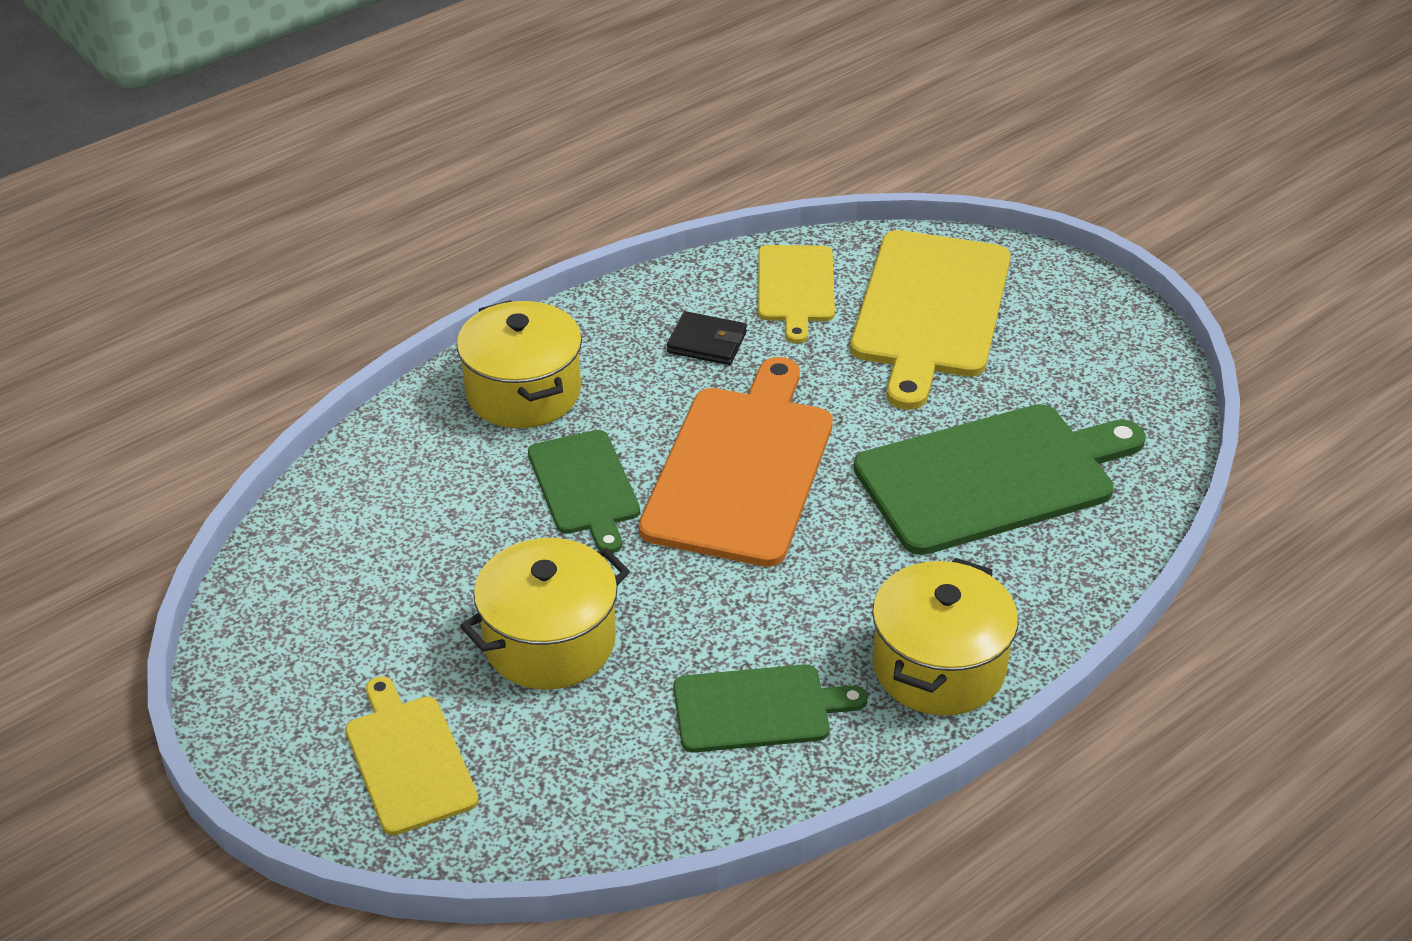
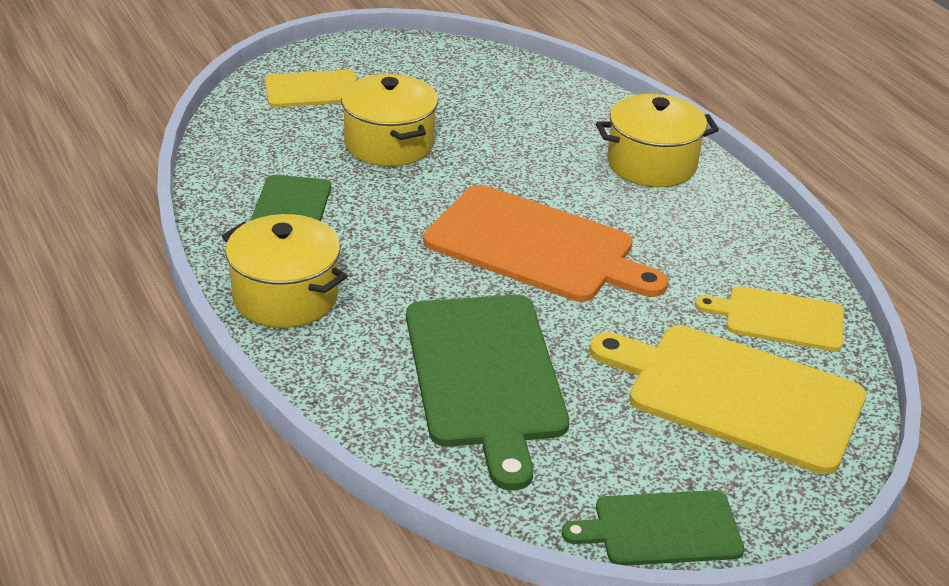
camera: 100 degrees right, 5 degrees down
(585, 486) = (537, 176): green cutting board -> green cutting board (661, 529)
(707, 342) = (702, 256): black wallet -> none

